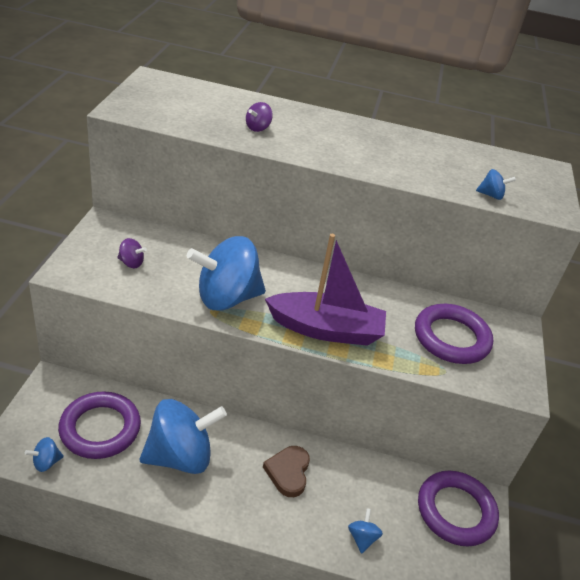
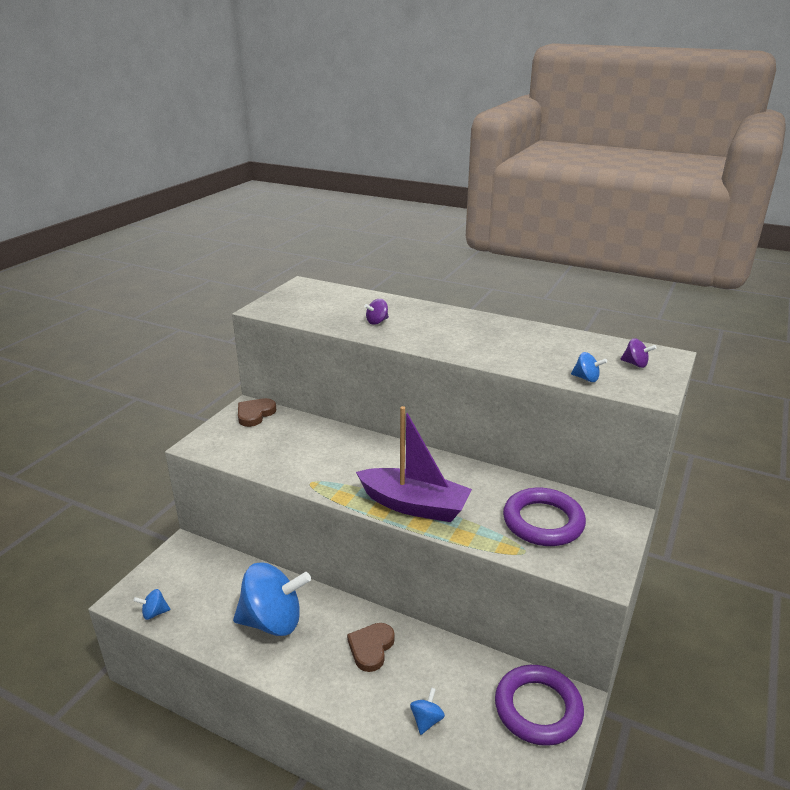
camera: 20 degrees right, 10 degrees down
(100, 428) = (210, 590): purple ring -> none
(118, 231) = (255, 414): none -> brown heart
(131, 263) = (256, 440): purple spinning top -> purple spinning top (635, 364)
(226, 298) = (329, 473): blue spinning top -> none

